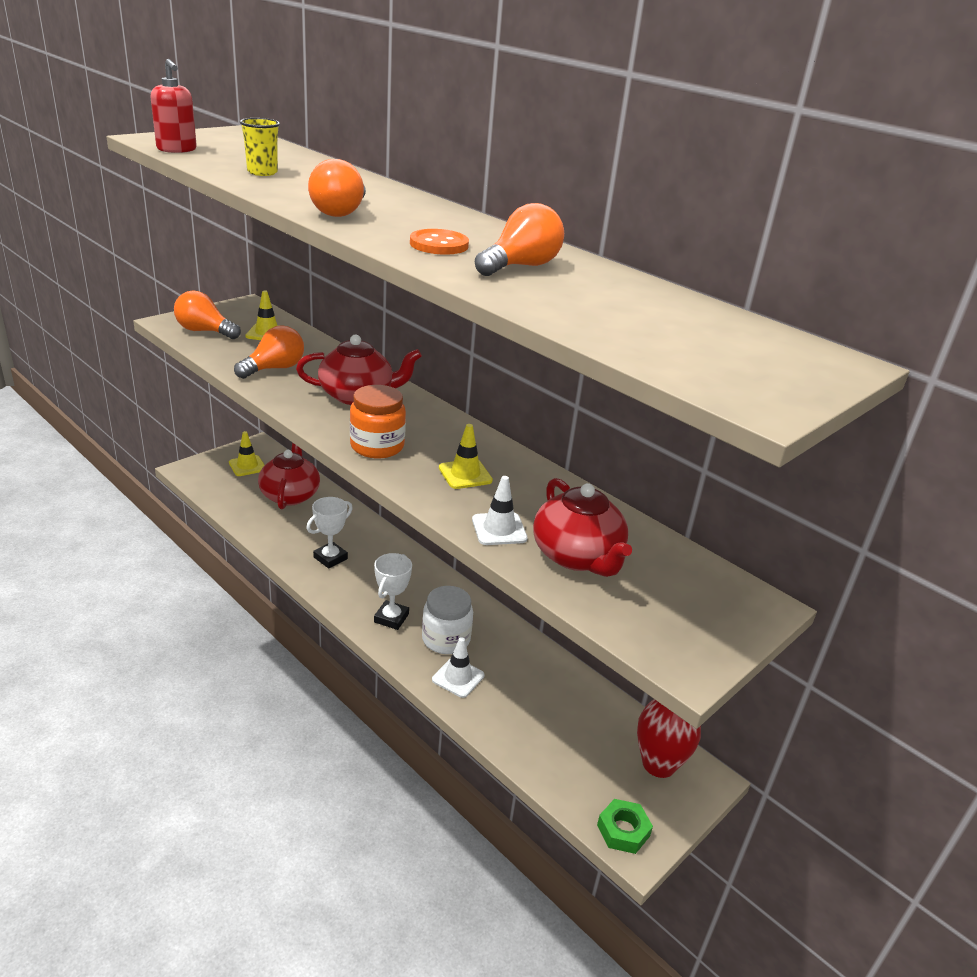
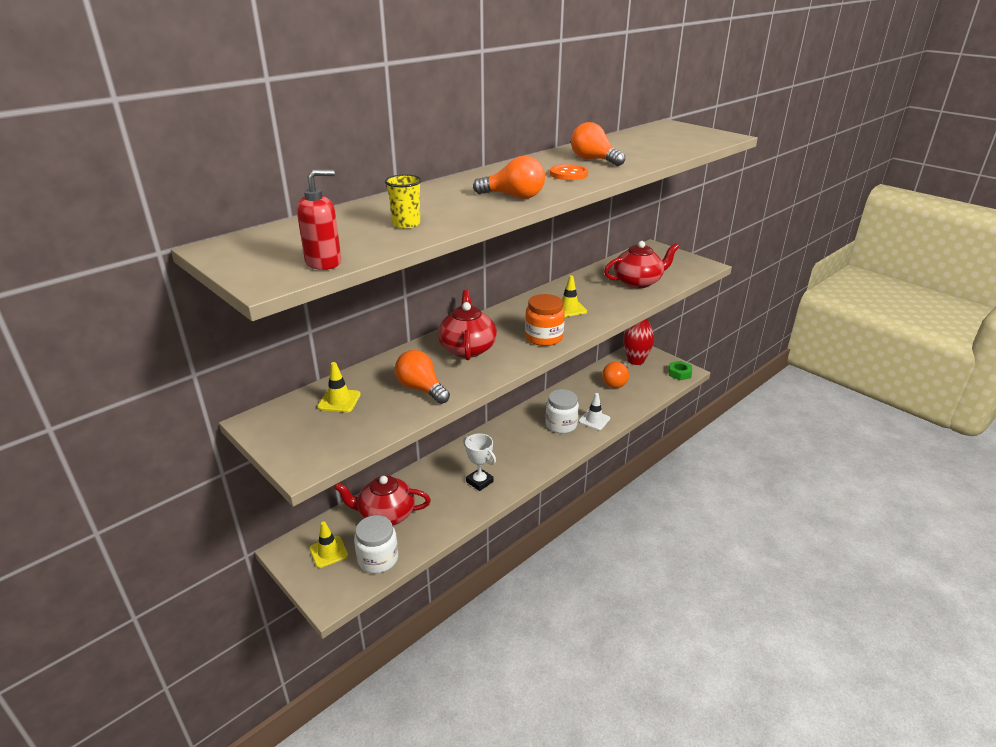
camera: 85 degrees left, 0 degrees up
(205, 331) = (332, 438): orange light bulb -> orange light bulb (616, 382)
(228, 492) = (378, 559): none -> white jar
(391, 618) = (545, 448): white trophy -> none
(499, 529) = (623, 300): white traffic cone -> none

